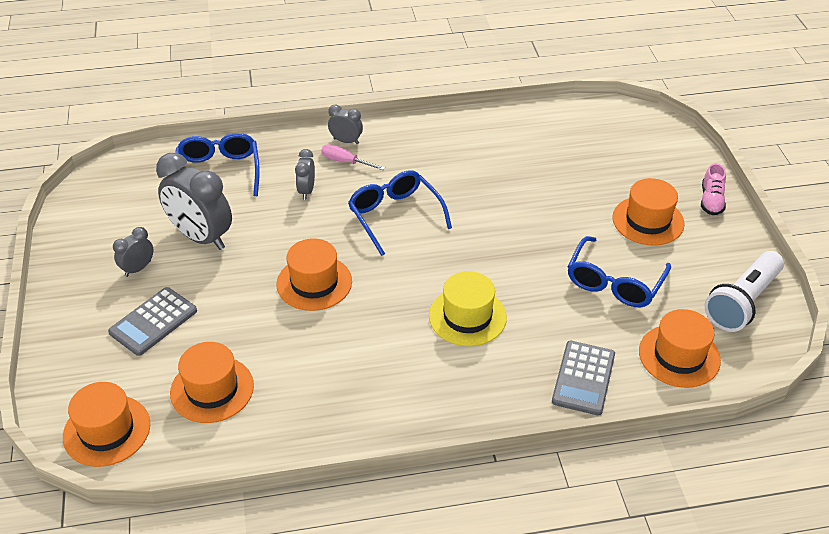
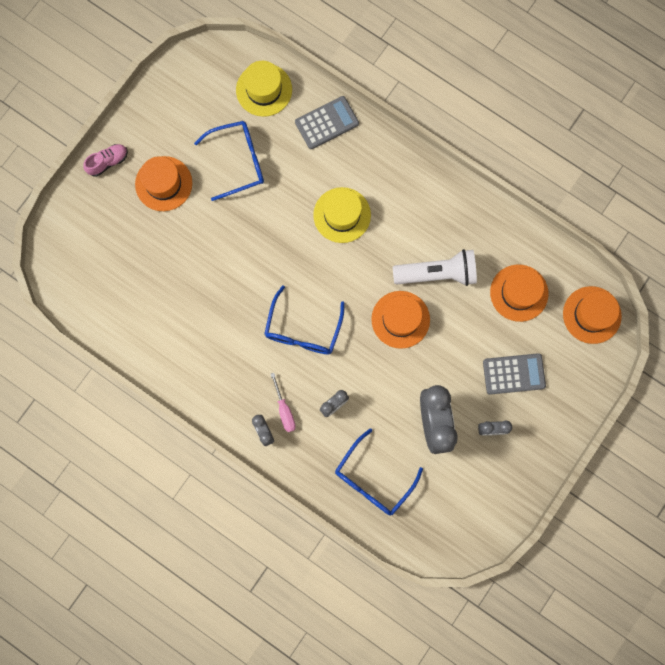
camera: 135 degrees left, 35 degrees up
(679, 356) = (264, 90): orange hat -> yellow hat
(742, 302) = (189, 86): white flashlight -> white flashlight (437, 273)

